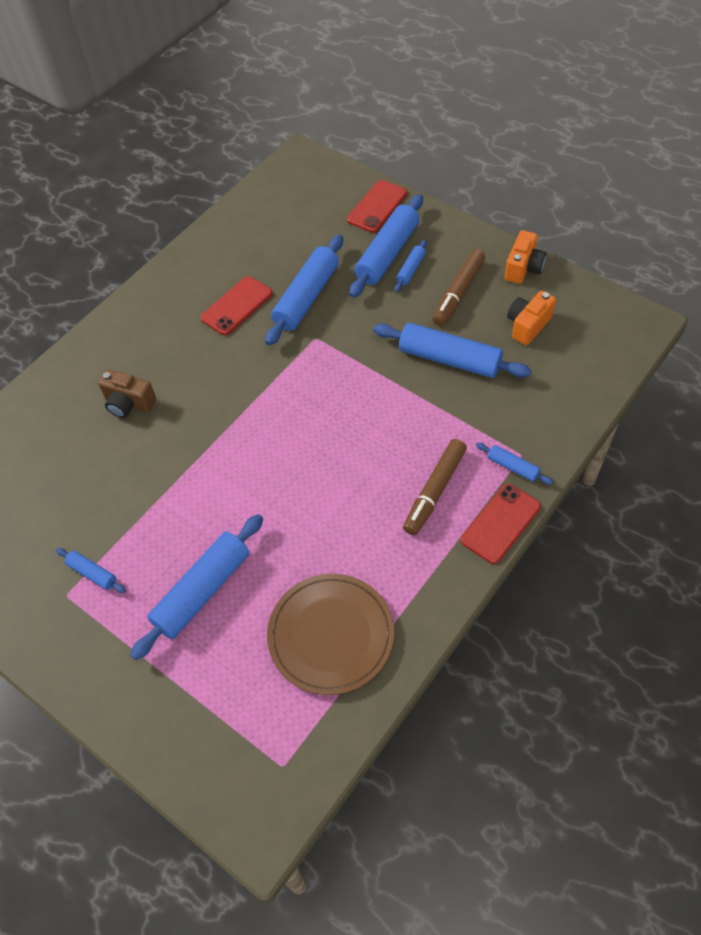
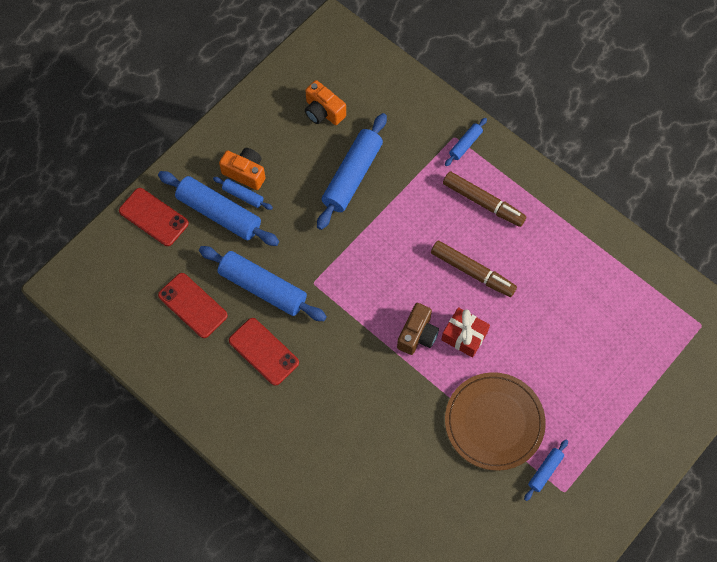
camera: 90 degrees left, 10 degrees up
(129, 403) = (370, 450): brown camera -> brown camera (417, 335)
(202, 591) = (564, 381): blue rolling pin -> none
(258, 481) = (464, 336): none -> red gift
(331, 635) = (604, 287): brown plate -> brown plate (494, 422)
(458, 293) = (278, 160): brown marker -> brown marker (472, 272)
(500, 523) = (515, 160): red phone -> red phone (192, 305)
(523, 268) = (257, 105): orange camera -> orange camera (245, 173)

